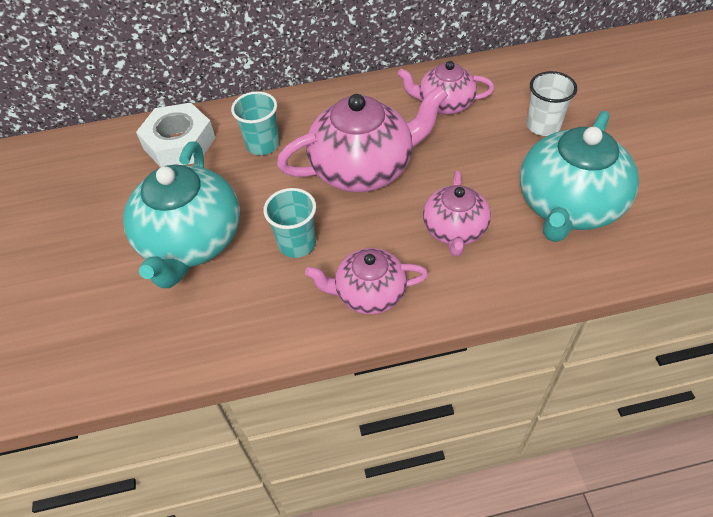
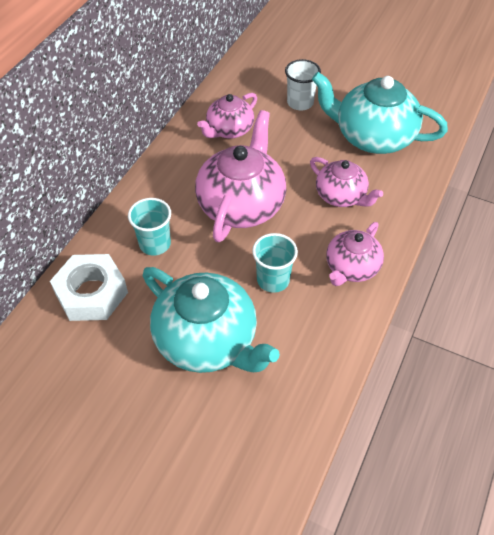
camera: 55 degrees left, 0 degrees up
(568, 206) = (372, 137): turquoise teapot -> turquoise teapot turned 135 degrees clockwise

